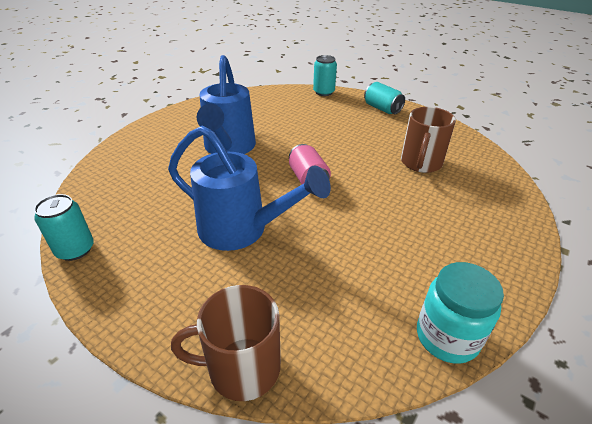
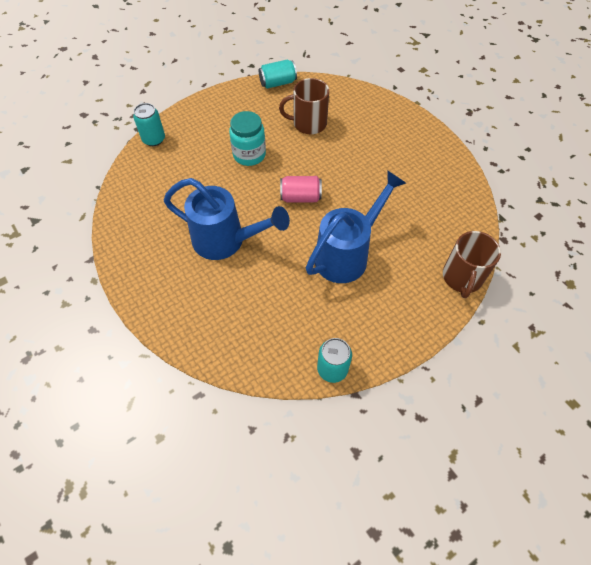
camera: 70 degrees left, 20 degrees up
(382, 109) = (213, 111): turquoise can -> turquoise can (278, 83)
(420, 163) = (308, 123): brown mug -> brown mug turned 135 degrees clockwise
(447, 337) = (463, 182): turquoise jar -> turquoise jar (249, 155)

